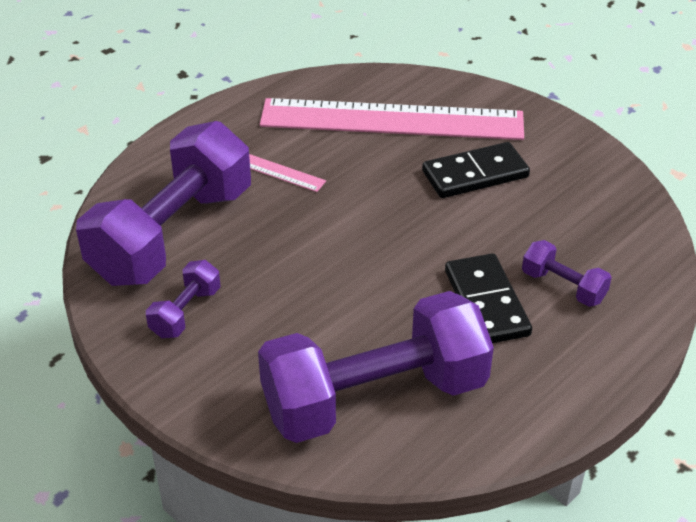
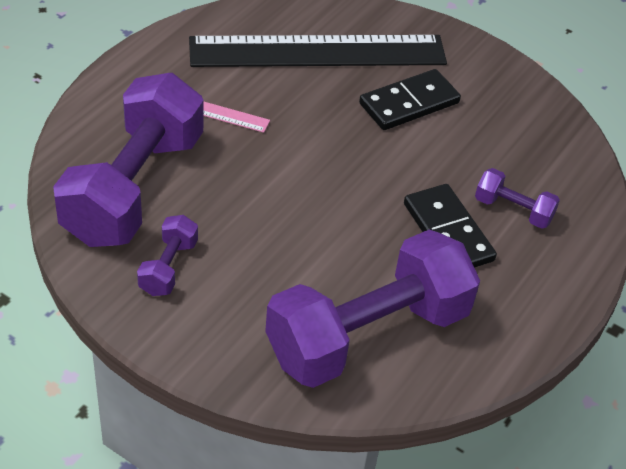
camera: 15 degrees left, 5 degrees up
(392, 120) = (318, 52): pink ruler -> black ruler

